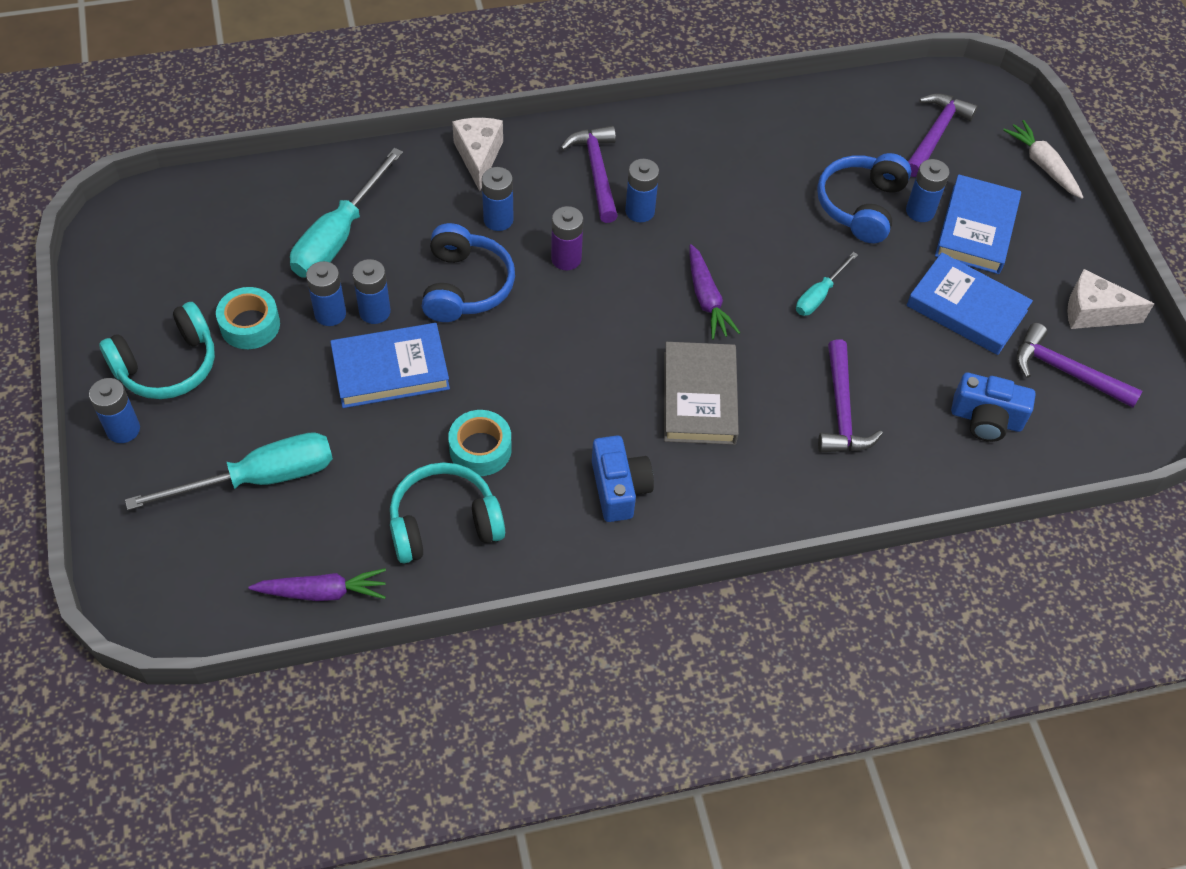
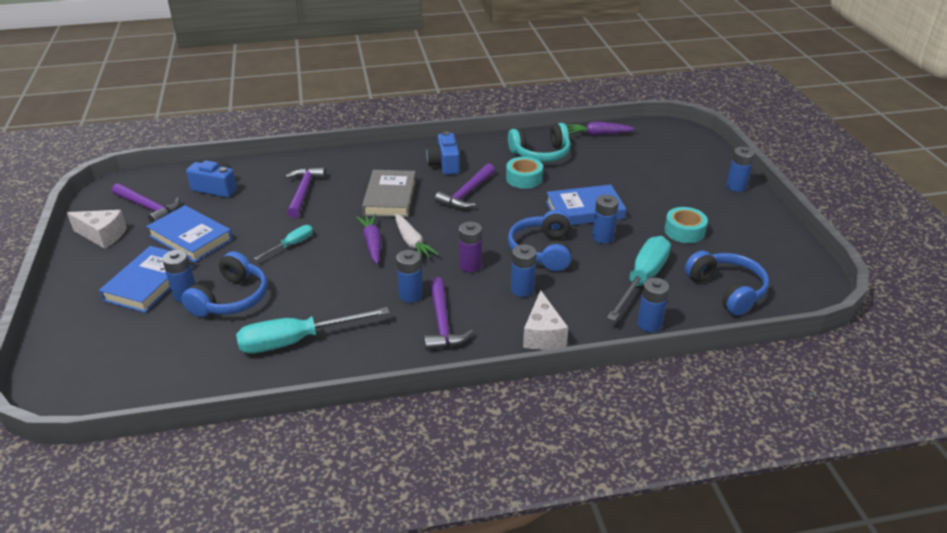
camera: 175 degrees left, 20 degrees down
(167, 365) = (727, 213): turquoise headphones -> none
(234, 219) = (726, 290): none -> blue headphones
(259, 479) = (647, 169): turquoise screwdriver -> turquoise screwdriver (296, 341)
(330, 314) = (633, 236): blue battery -> blue battery (649, 324)
(935, 134) = (132, 353): purple hammer -> purple hammer (466, 194)
(1043, 165) = (56, 328): white carrot -> white carrot (412, 243)

